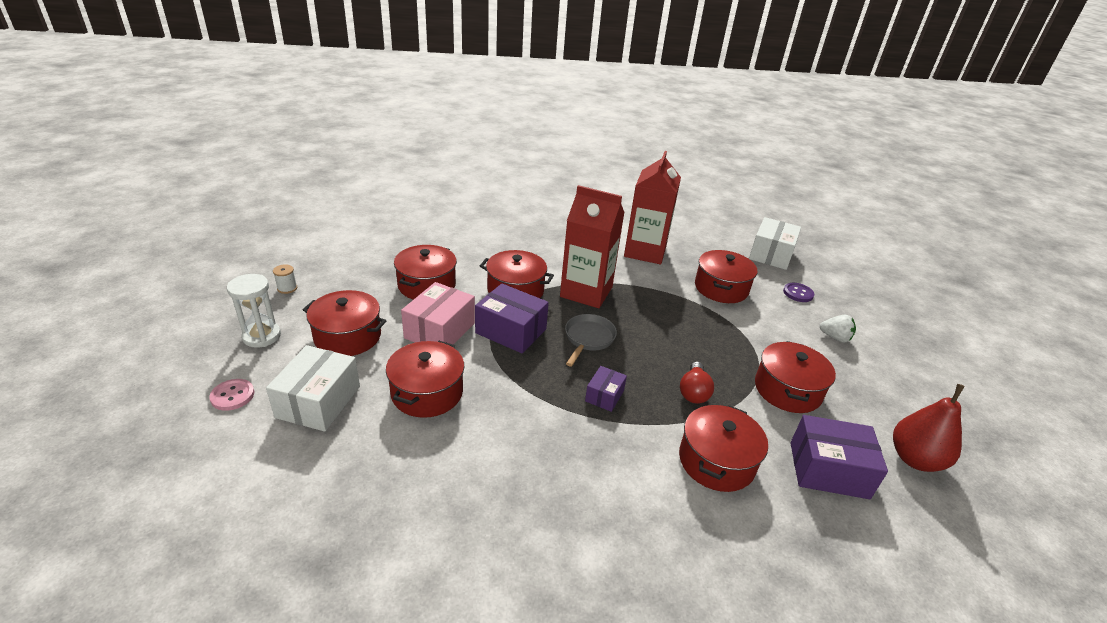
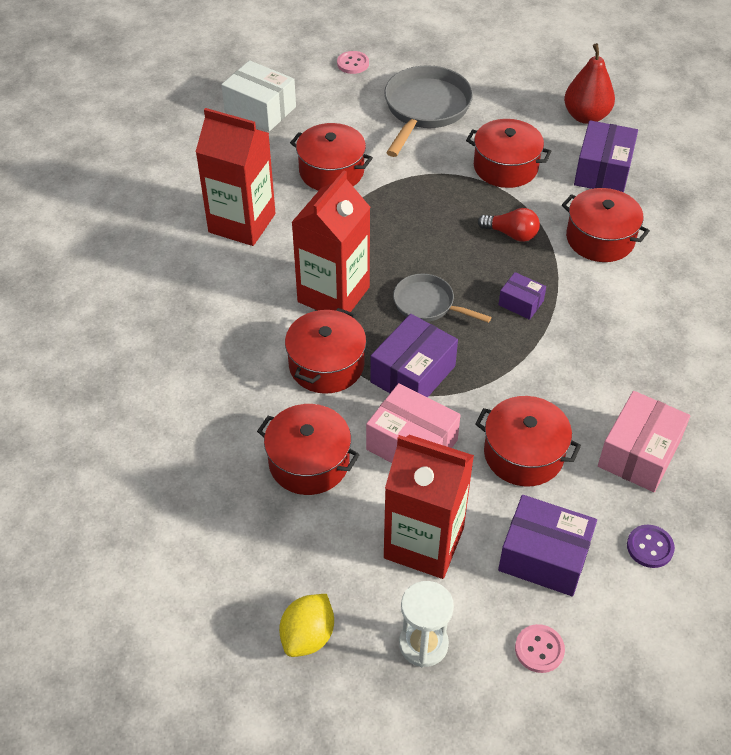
camera: 80 degrees left, 15 degrees up
(287, 288) = (308, 636): white spool -> yellow lemon
(318, 402) = (544, 557): white box -> purple box
(348, 336) = (424, 543): red pot -> red carton
(422, 475) = (639, 453): none -> pink box
(798, 293) = (345, 112): purple button -> purple button (650, 547)
(835, 338) = (425, 109): white strawberry -> grey pan
(864, 296) = (353, 63): none -> pink button

